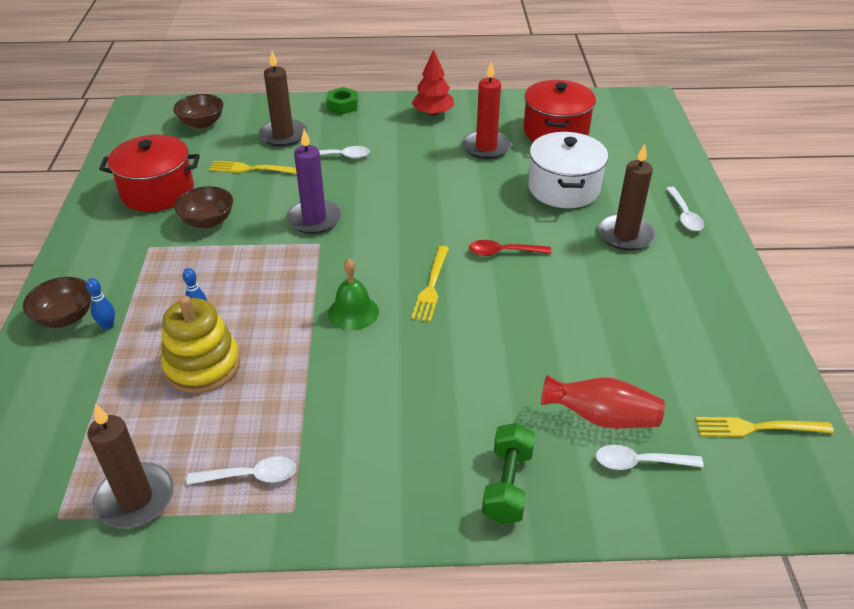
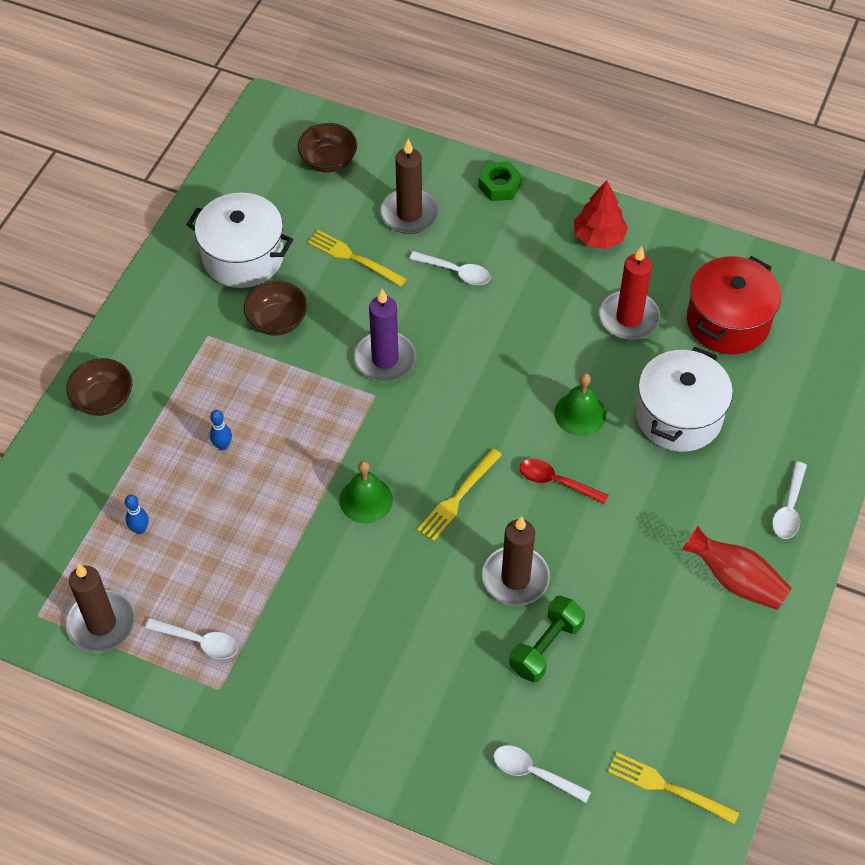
camera: 25 degrees right, 15 degrees up
(108, 325) = (137, 425): blue bowling pin -> blue bowling pin (140, 529)
(157, 191) = (243, 256): red pot -> white pot
(202, 365) = (203, 507): yellow stacking toy -> none
(491, 207) = (580, 413): none -> green bell
(507, 485) = (405, 743): green dumbbell -> green dumbbell (546, 647)
(601, 418) = (529, 715): red vase -> red vase (735, 580)
(625, 235) = (702, 510): brown candle -> brown candle (515, 578)

